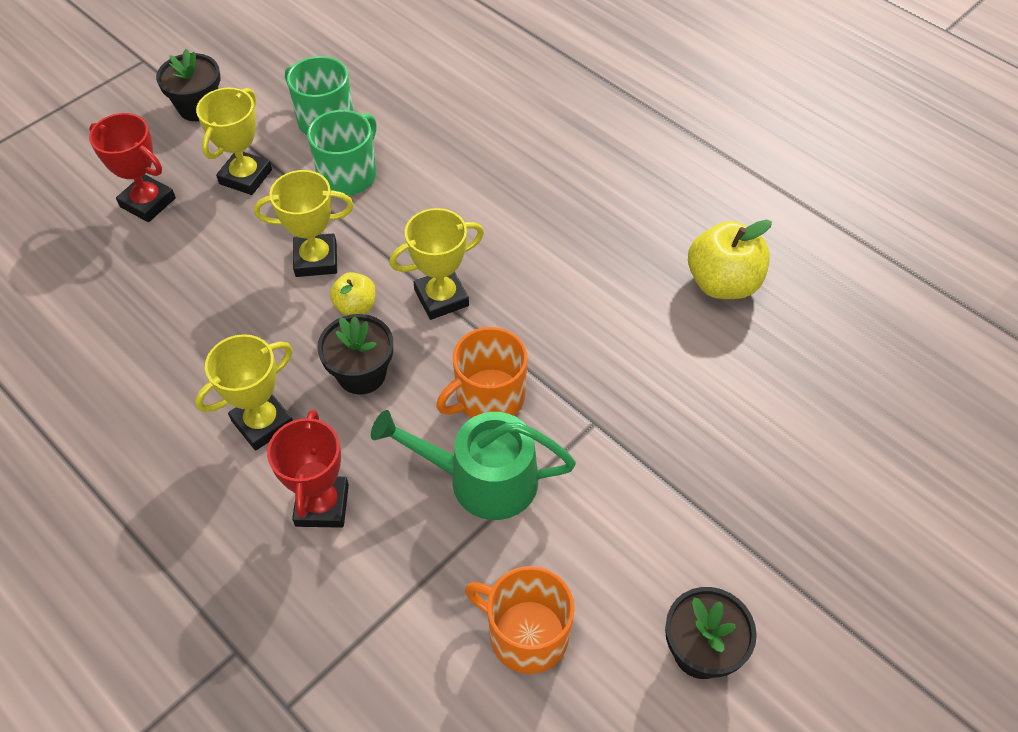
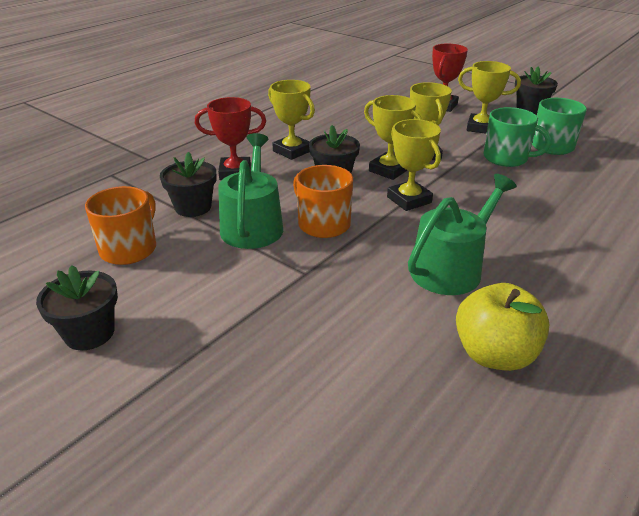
camera: 85 degrees right, 20 degrees down
(355, 306) = (389, 170): yellow apple -> yellow trophy
(422, 560) = (193, 207): none -> black flower pot
(591, 286) = (451, 268): none -> green watering can

